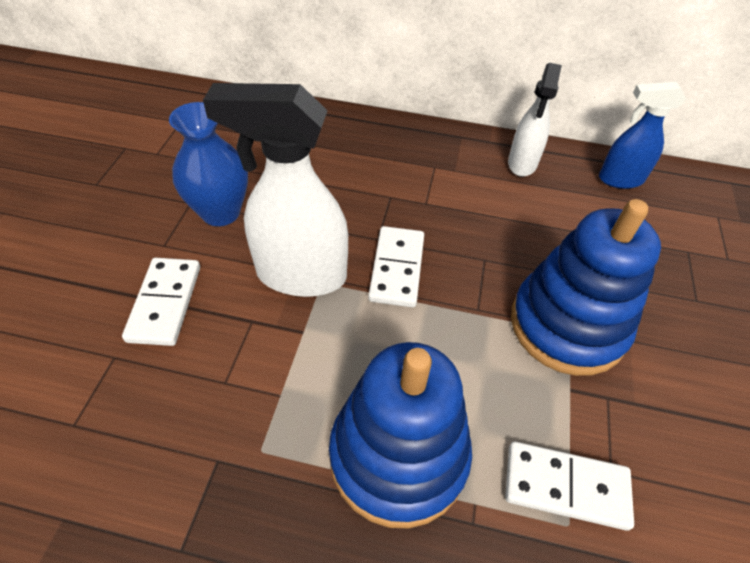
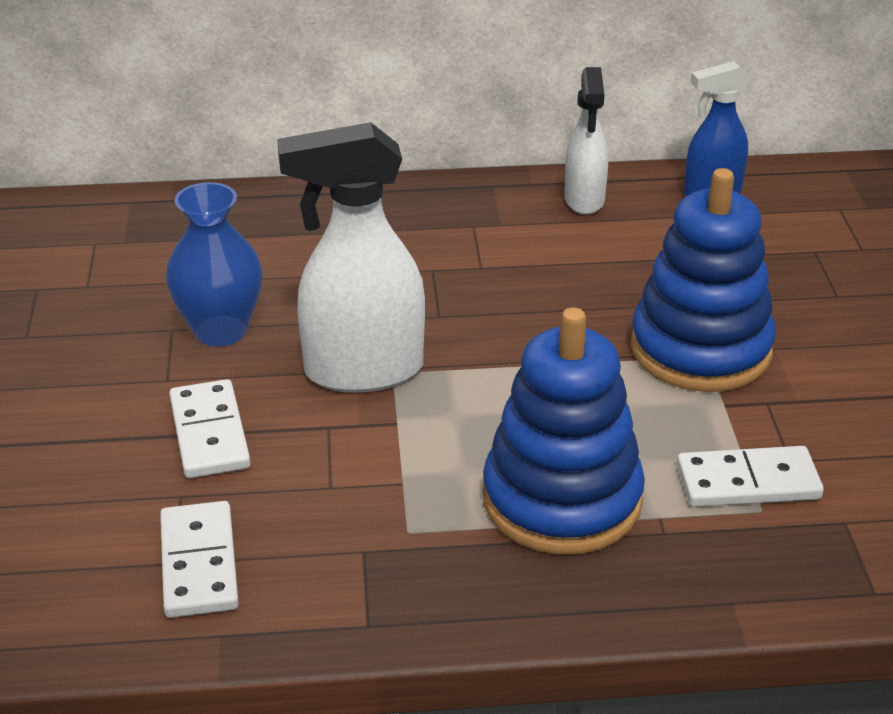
camera: 15 degrees left, 15 degrees down
(397, 268) = (478, 339): white domino -> white domino (199, 564)

